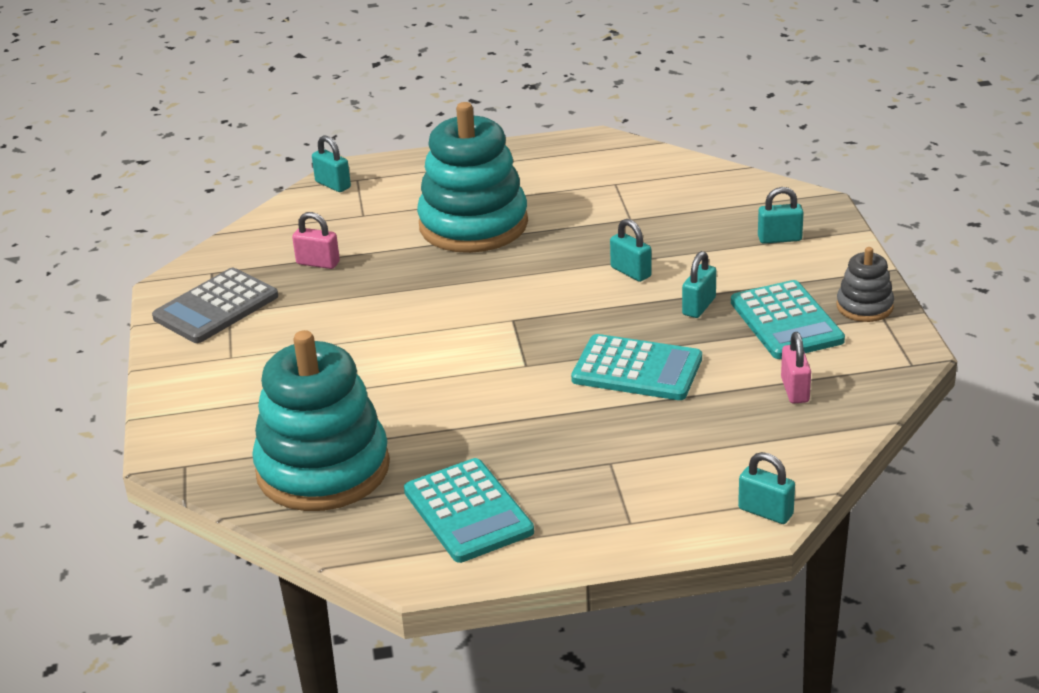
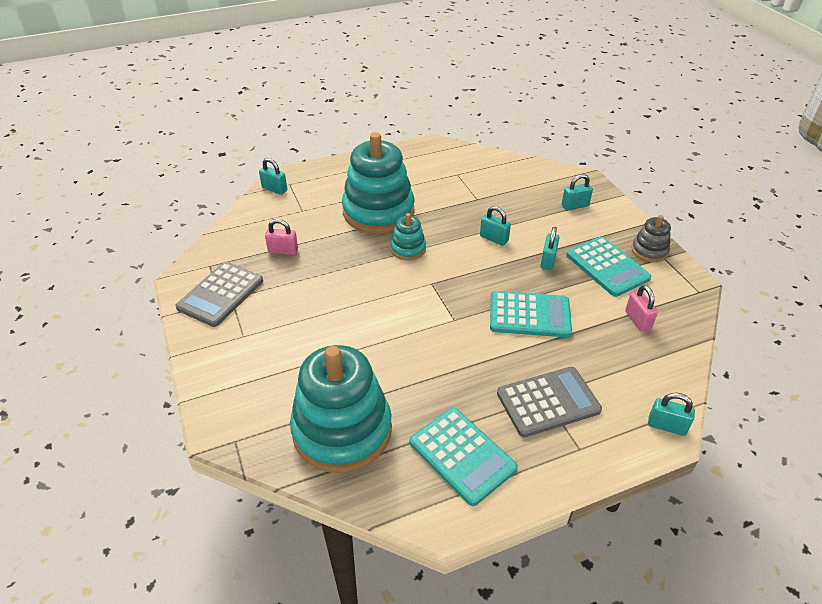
camera: 15 degrees left, 10 degrees up
(497, 275) = (408, 249): none -> turquoise stacking toy
(612, 469) = (548, 402): none -> grey calculator

